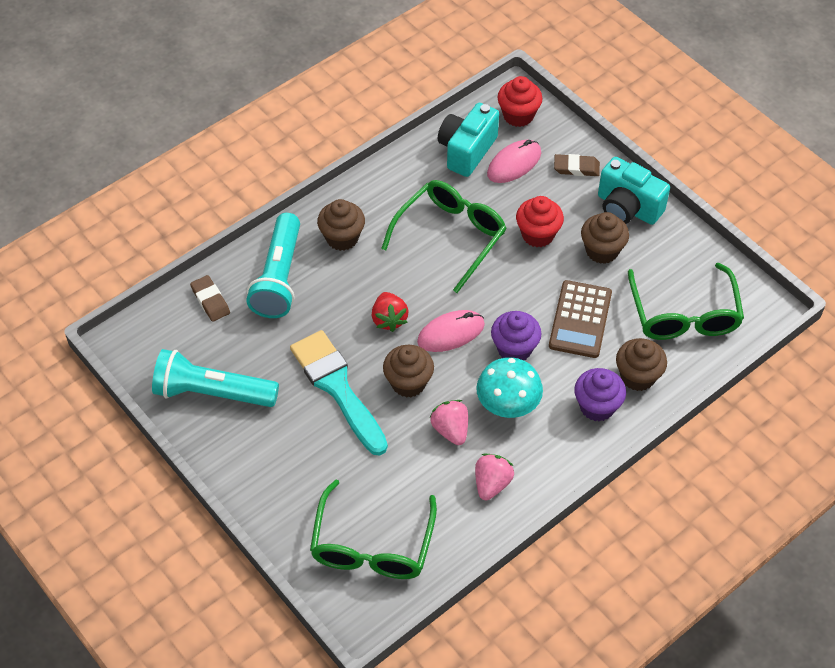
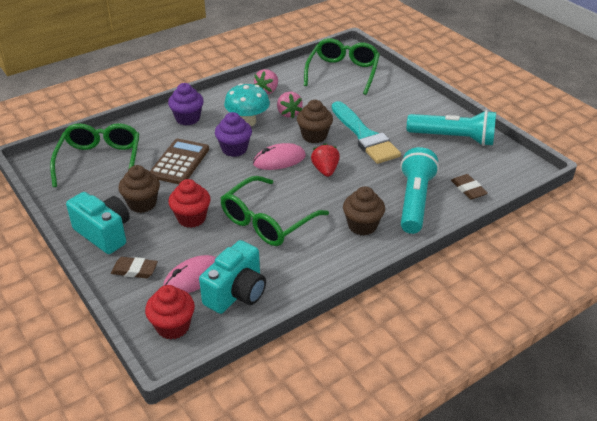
camera: 175 degrees left, 15 degrees down
(637, 376) = (153, 131): brown cupcake -> none

